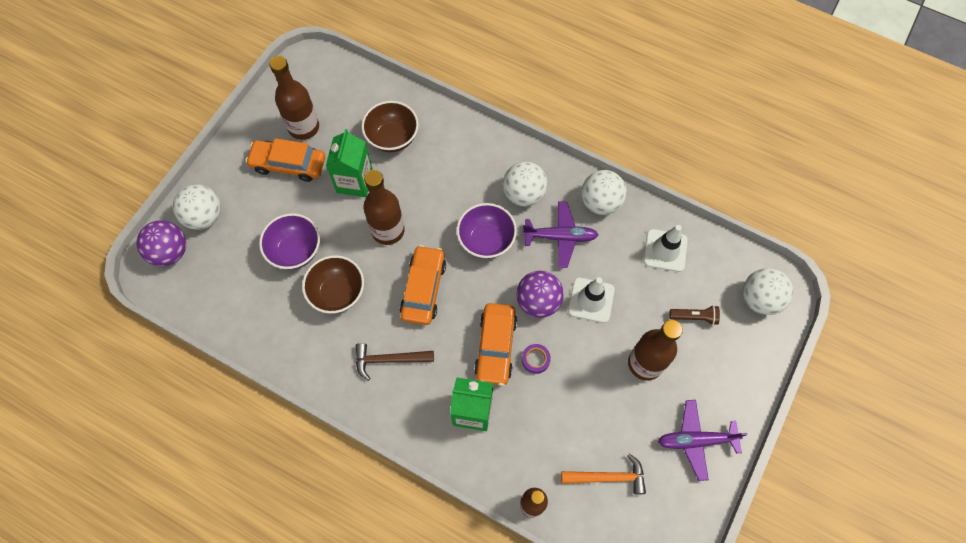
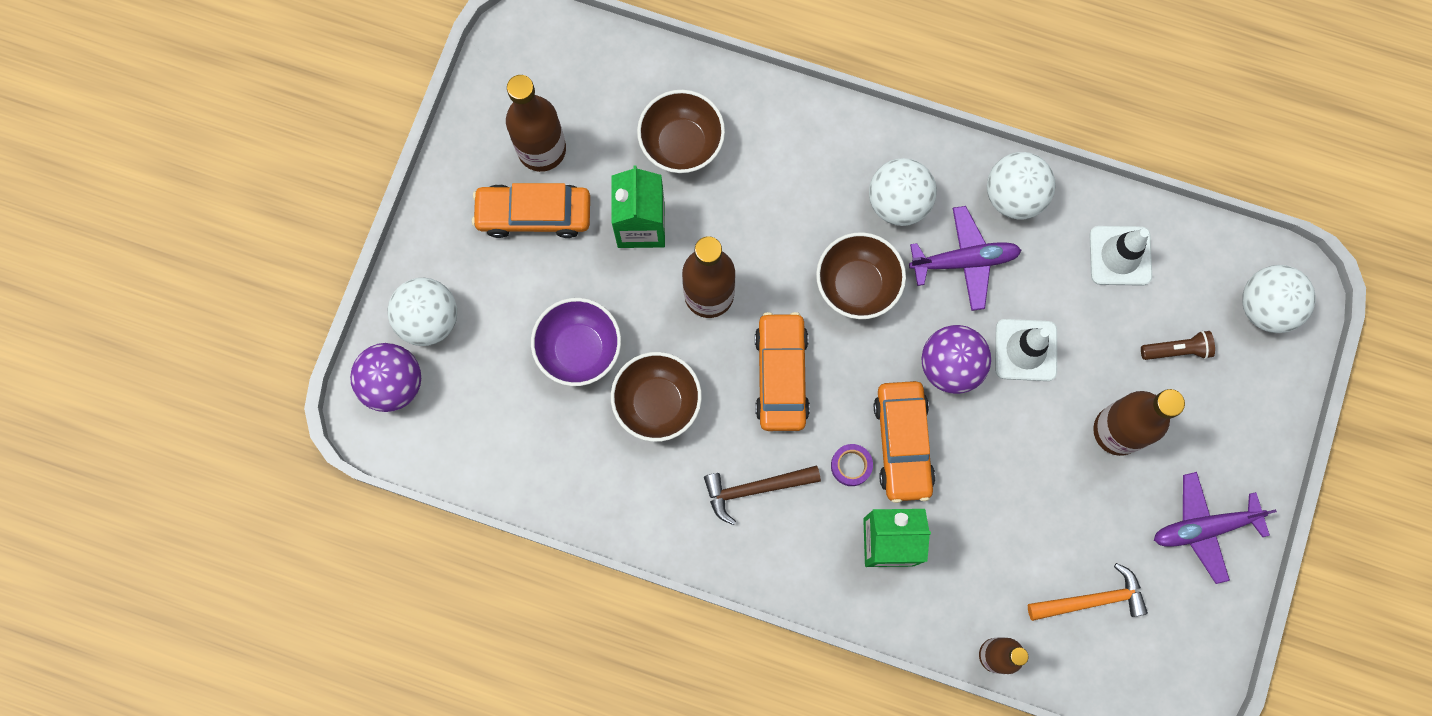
camera: 10 degrees left, 10 degrees up
(486, 240) = (857, 285): purple bowl -> brown bowl
(535, 360) = (962, 452): purple tape -> purple tape (851, 465)

